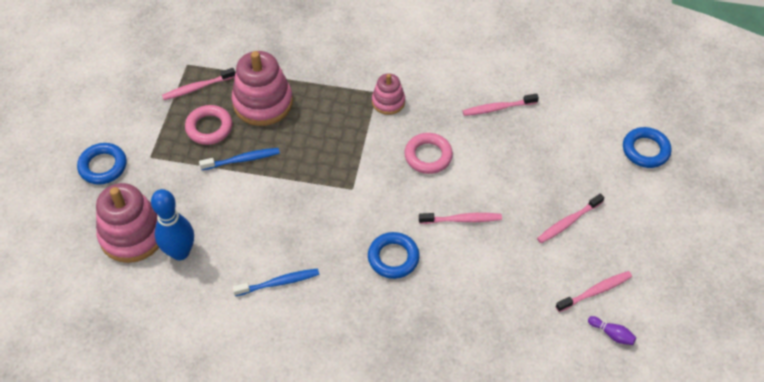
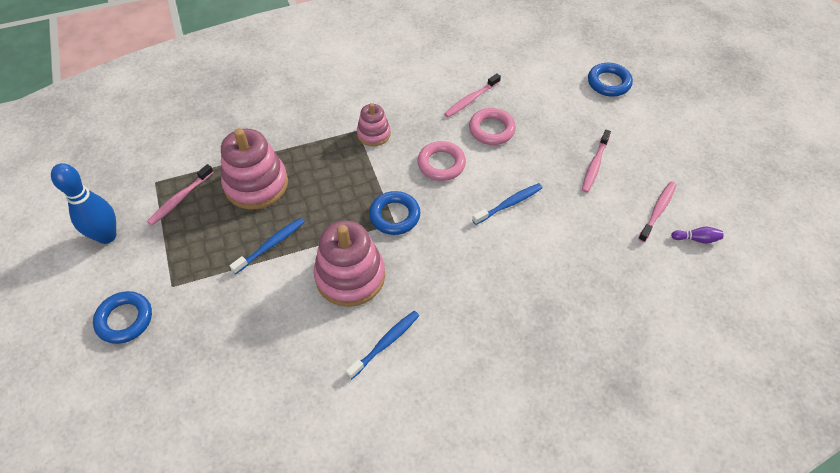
camera: 30 degrees left, 0 degrees up
(132, 235) = (202, 373): pink stacking toy -> pink stacking toy (350, 276)
(180, 252) = (265, 365): blue bowling pin -> blue bowling pin (107, 236)
(209, 127) = (217, 230): pink ring -> pink ring (491, 129)
(393, 258) = (474, 266): blue ring -> blue ring (395, 216)
(462, 219) = (509, 204): pink toothbrush -> blue toothbrush

